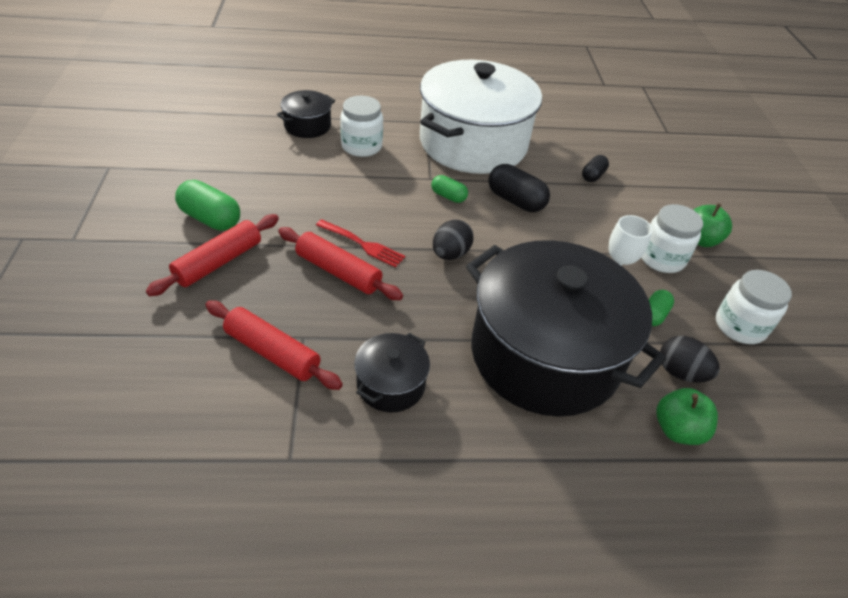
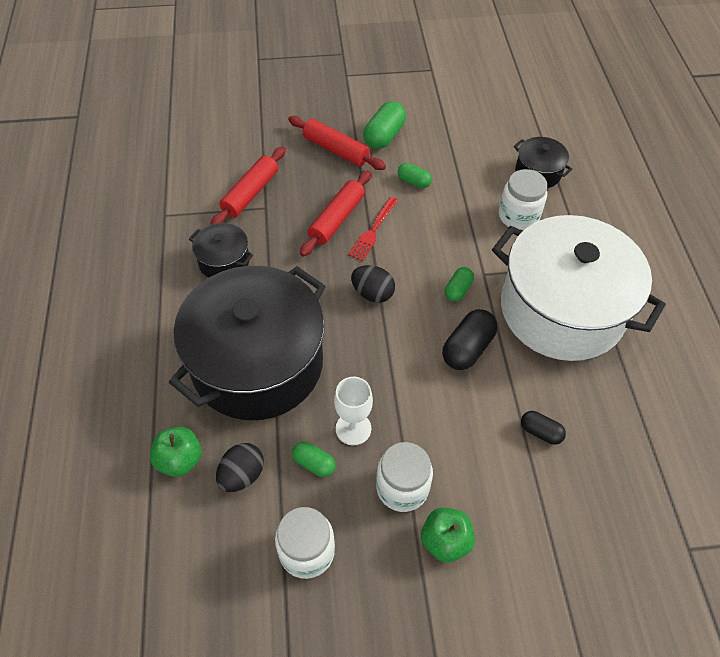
camera: 90 degrees right, 10 degrees up
(295, 205) = (413, 182): none -> green capsule

